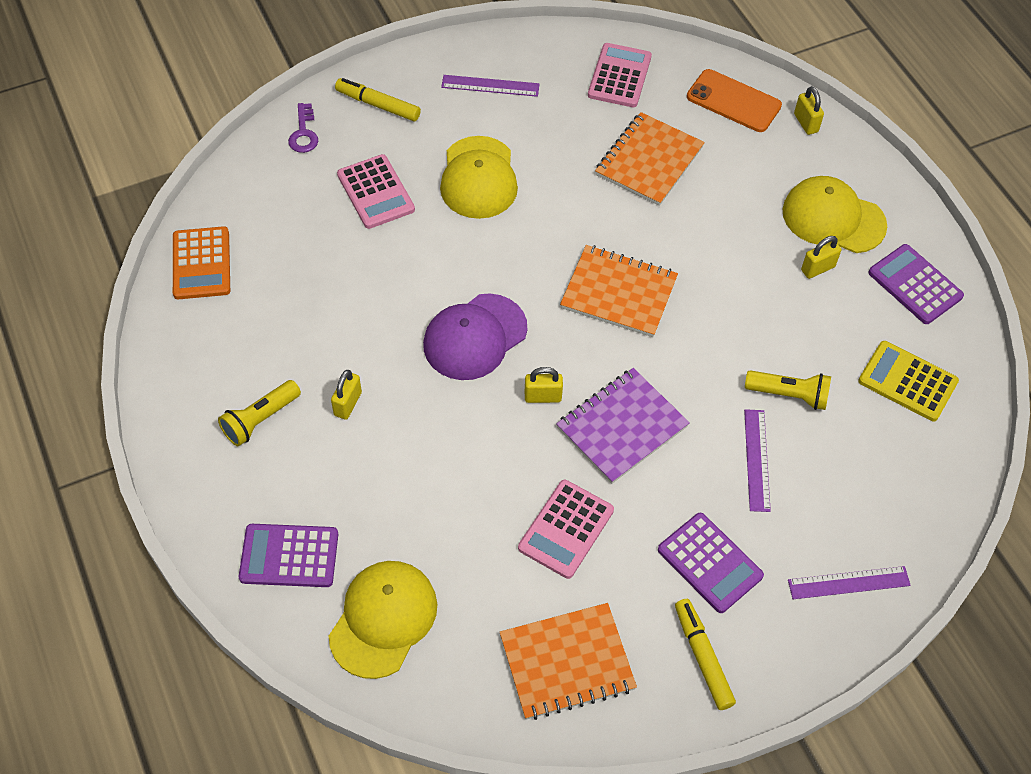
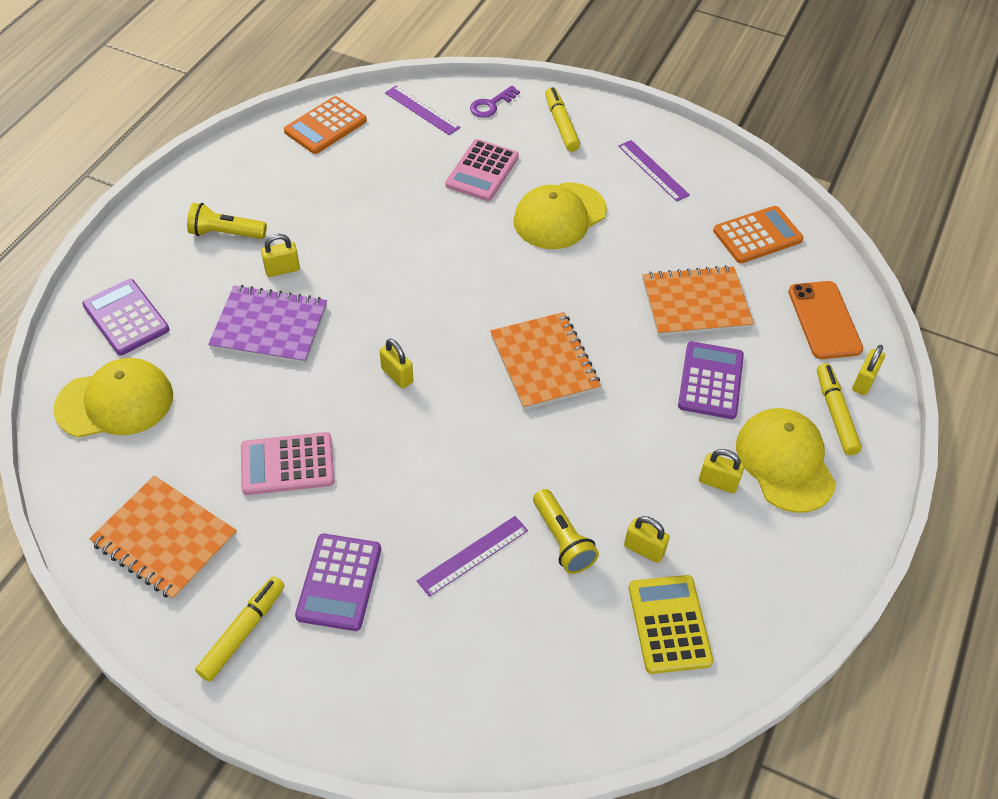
camera: 50 degrees right, 5 degrees down
(475, 337) = (411, 302): purple cap -> none
(619, 76) = (757, 235): pink calculator -> orange calculator
(621, 427) = (417, 442): purple notebook -> purple notebook (270, 327)
(818, 159) = (835, 414): none -> yellow marker
(837, 352) = (644, 549): none -> yellow padlock
(848, 582) = (409, 702): purple ruler -> purple ruler (422, 110)
(915, 285) = (783, 567): purple calculator -> purple calculator (710, 381)

